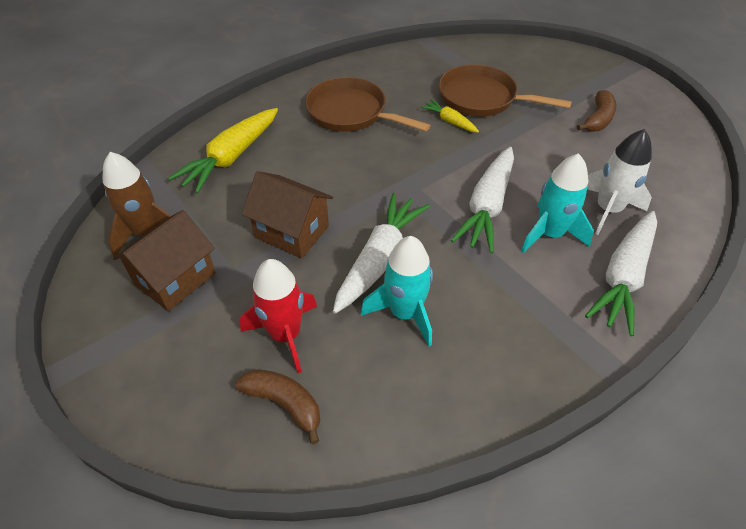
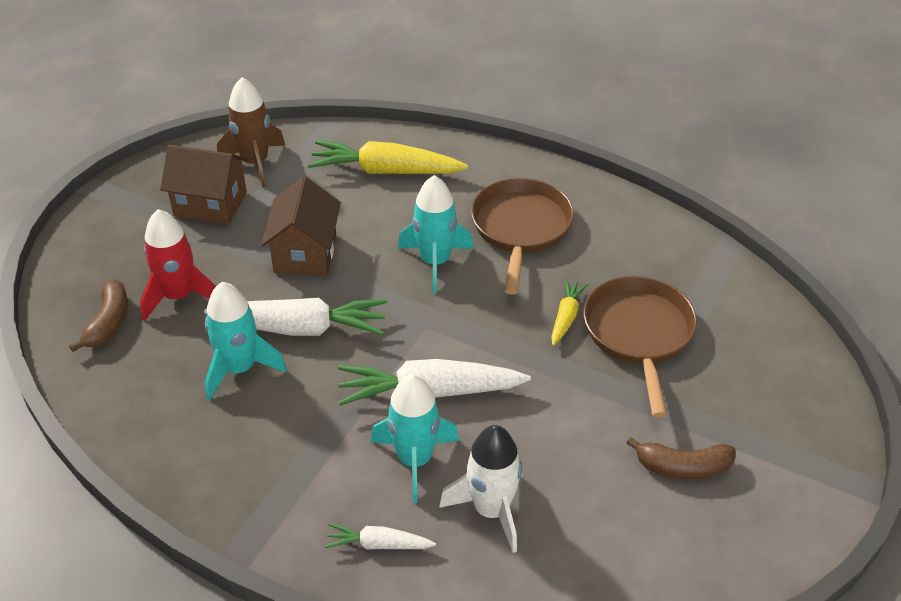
camera: 65 degrees right, 5 degrees down
(355, 163) = (435, 262): none -> turquoise rocket
(623, 277) = (378, 544): white carrot -> white carrot, size x0.52

